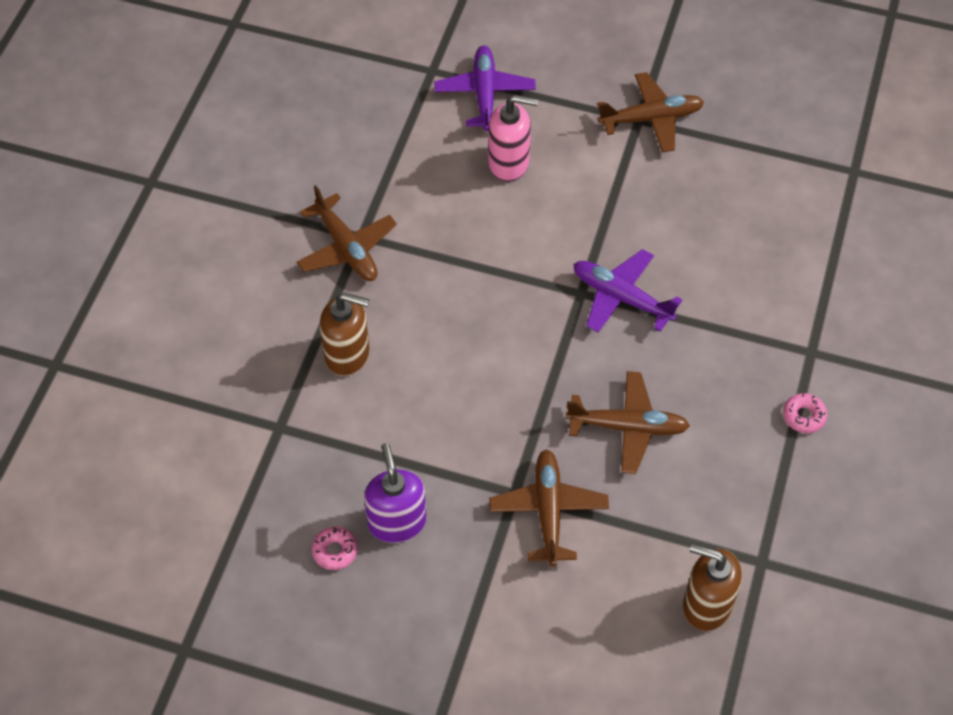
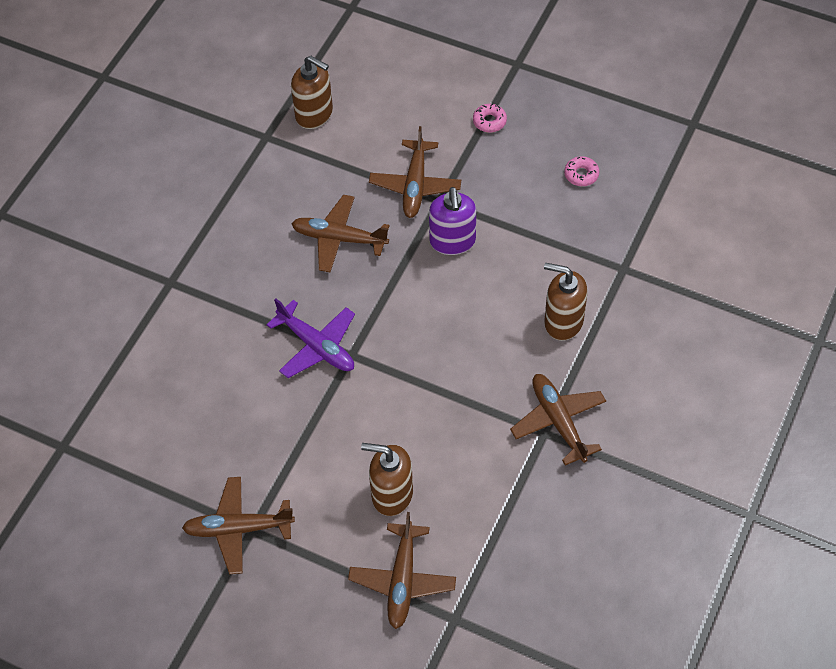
camera: 170 degrees left, 0 degrees up
(397, 522) = (532, 189): purple soap dispenser -> purple soap dispenser (452, 241)
(484, 94) = (402, 581): purple plane -> brown plane
(509, 163) = (391, 494): pink soap dispenser -> brown soap dispenser
(804, 416) = (196, 232): pink donut -> pink donut (489, 121)

